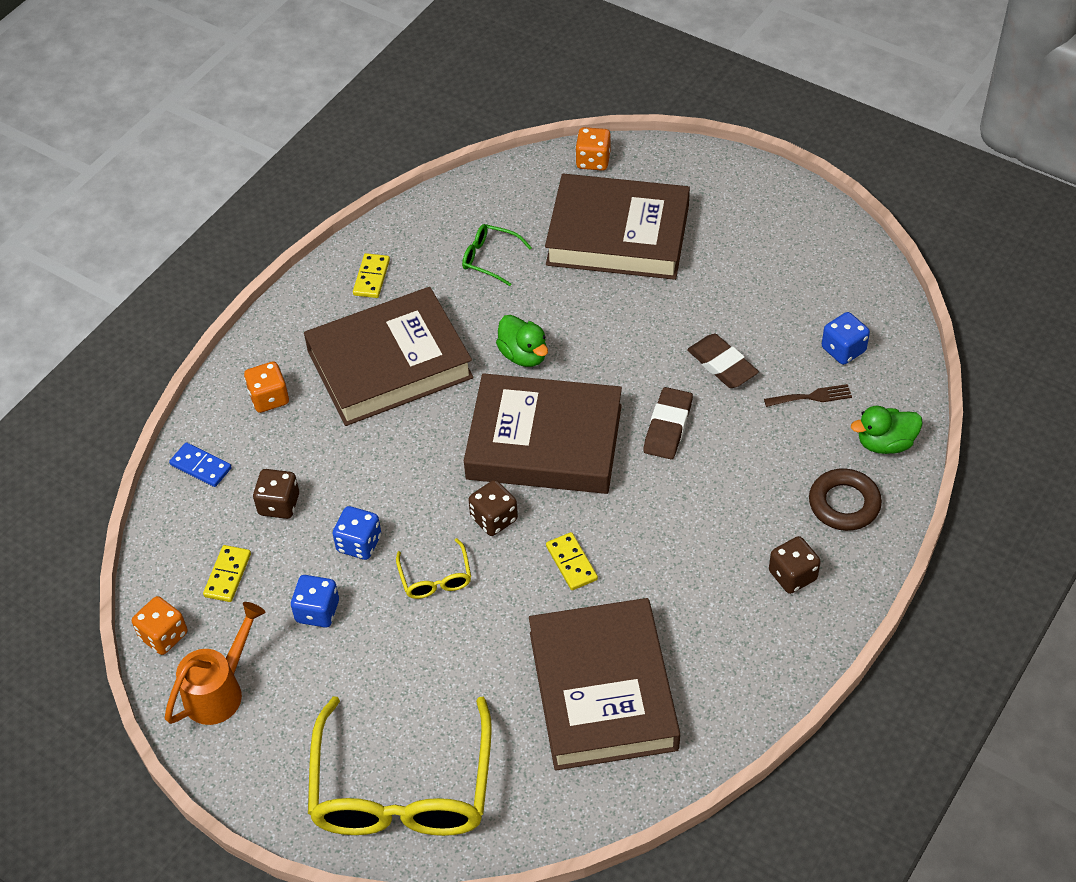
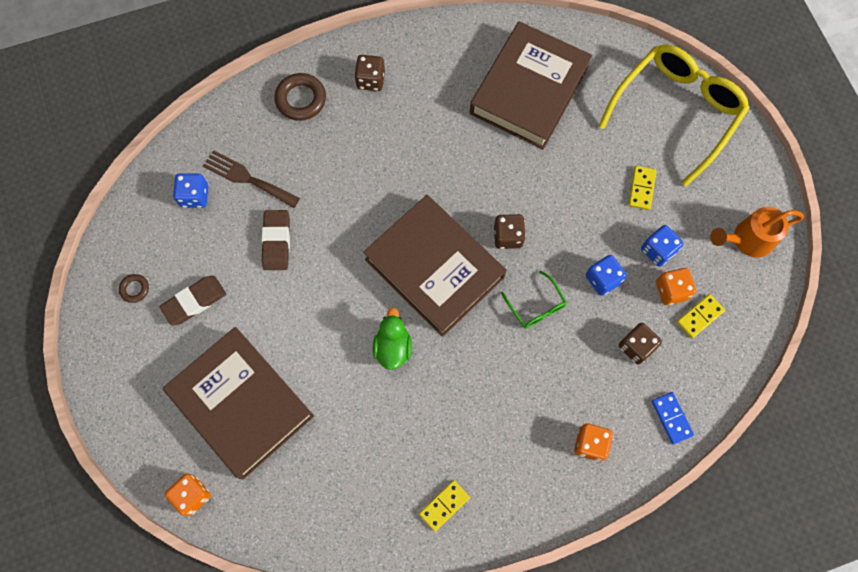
camera: 145 degrees left, 20 degrees up
(163, 635) = (763, 301): orange dice -> orange dice (671, 290)
(389, 364) = (487, 410): brown book -> none
(435, 578) = (572, 222): yellow glasses -> none
(490, 258) = (347, 455): green glasses -> green glasses (536, 306)
(571, 563) = (485, 175): yellow domino -> yellow domino (641, 188)
(668, 427) = (351, 222): brown eraser -> brown eraser (194, 301)
(806, 250) = (135, 289): none -> brown ring
(812, 397) = (247, 178): brown fork -> brown fork, size x1.56
(885, 443) = (239, 118): green duck -> none

